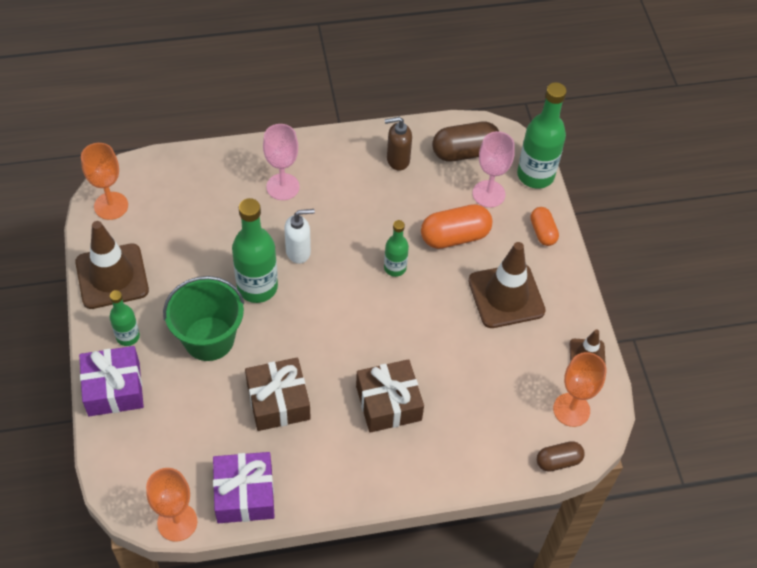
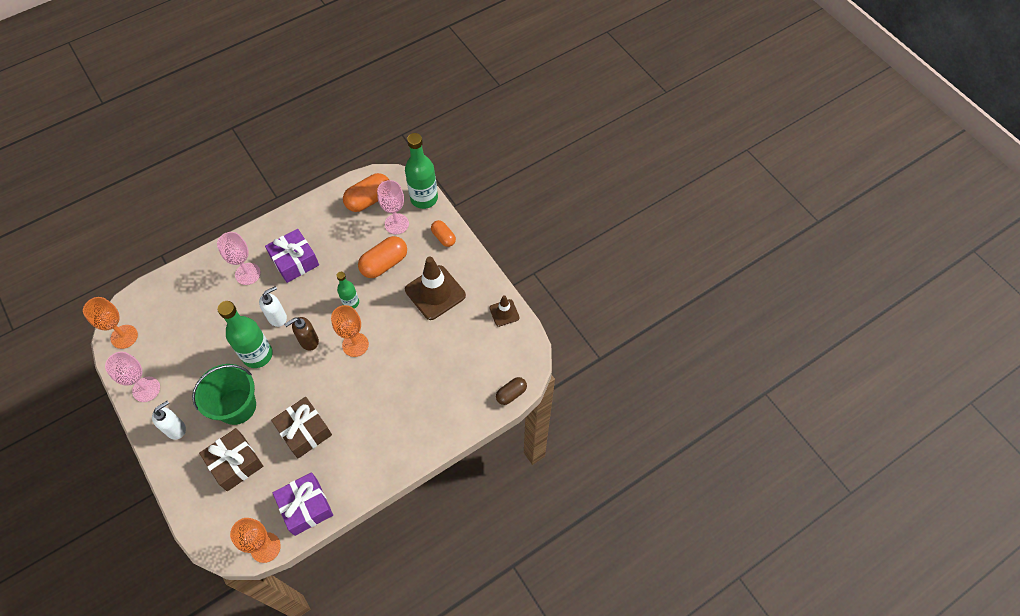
camera: 20 degrees left, 5 degrees up
(112, 276) = (146, 389): brown traffic cone -> pink goblet
(114, 388) = (181, 471): purple gift -> purple gift (295, 261)
(128, 336) = (176, 429): green bottle -> white soap dispenser
(388, 403) = (382, 401): brown gift -> brown gift (235, 463)
(397, 160) = (323, 223): brown soap dispenser -> brown soap dispenser (308, 341)
(465, 152) = (369, 200): brown capsule -> orange capsule
(571, 409) = (507, 355): orange goblet -> orange goblet (355, 344)

